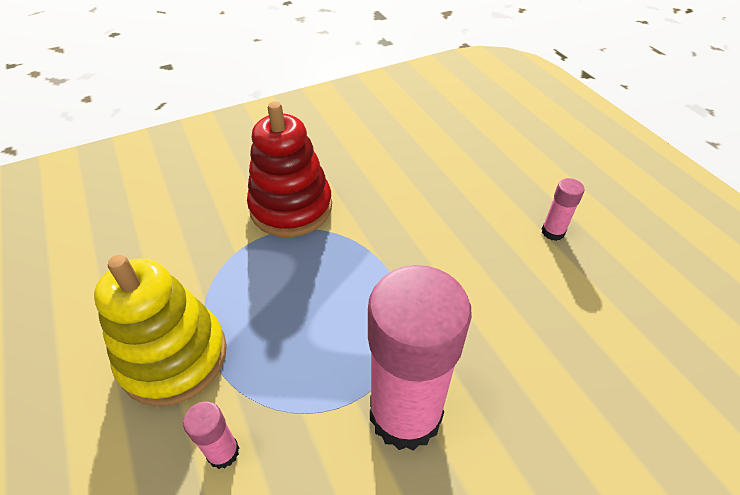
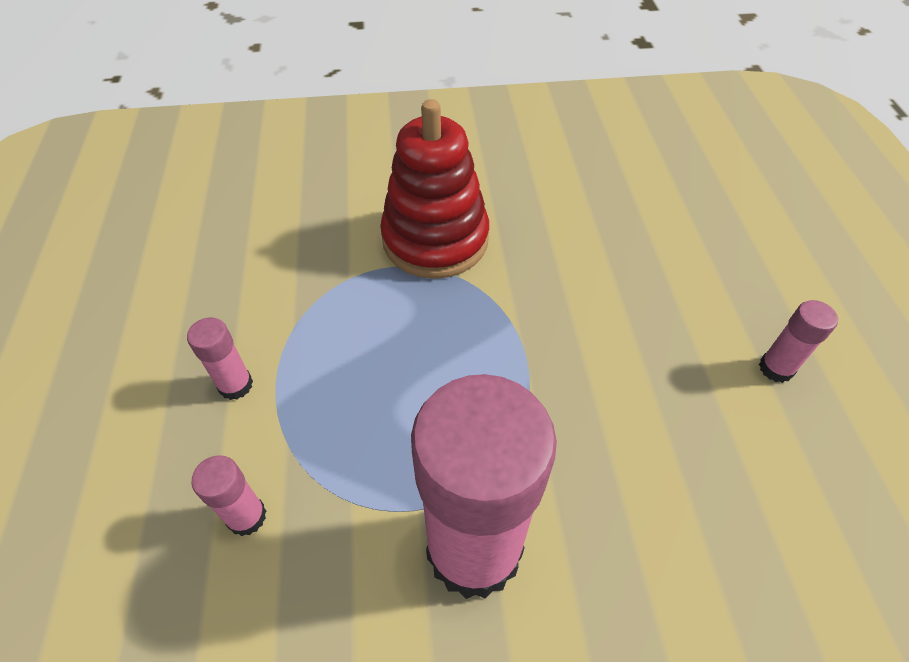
camera: 20 degrees right, 5 degrees up
(174, 357) = (235, 385): yellow stacking toy -> pink glue stick

